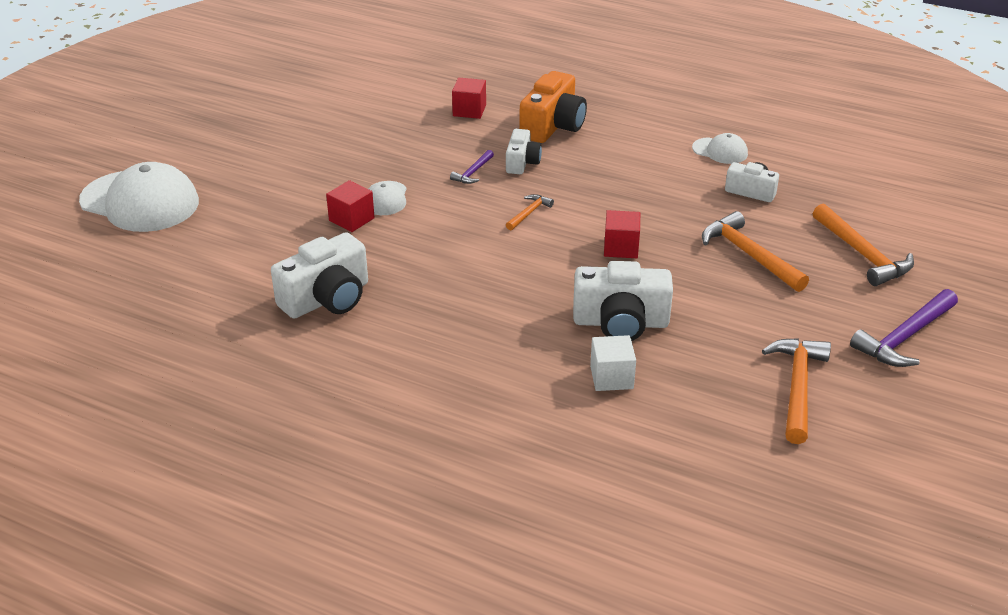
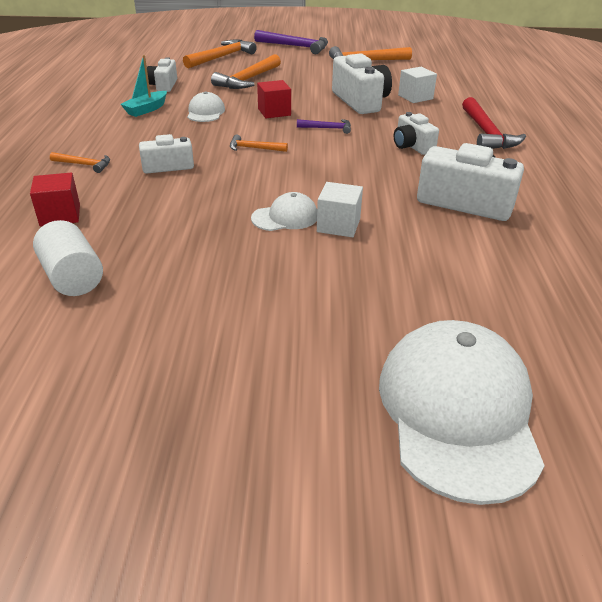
camera: 115 degrees left, 0 degrees up
(351, 219) = (338, 225): red cube -> white cube
(381, 109) = (73, 277): none -> white cylinder
(457, 386) = (486, 133): none -> red hammer
(464, 313) = (412, 146): none -> white camera
(473, 172) = (201, 184): purple hammer -> purple hammer (327, 128)
(553, 126) = (84, 165): orange camera -> orange hammer
(674, 170) = (146, 109): none -> turquoise boat
(720, 151) = (105, 99): white cap -> white cap (205, 112)

